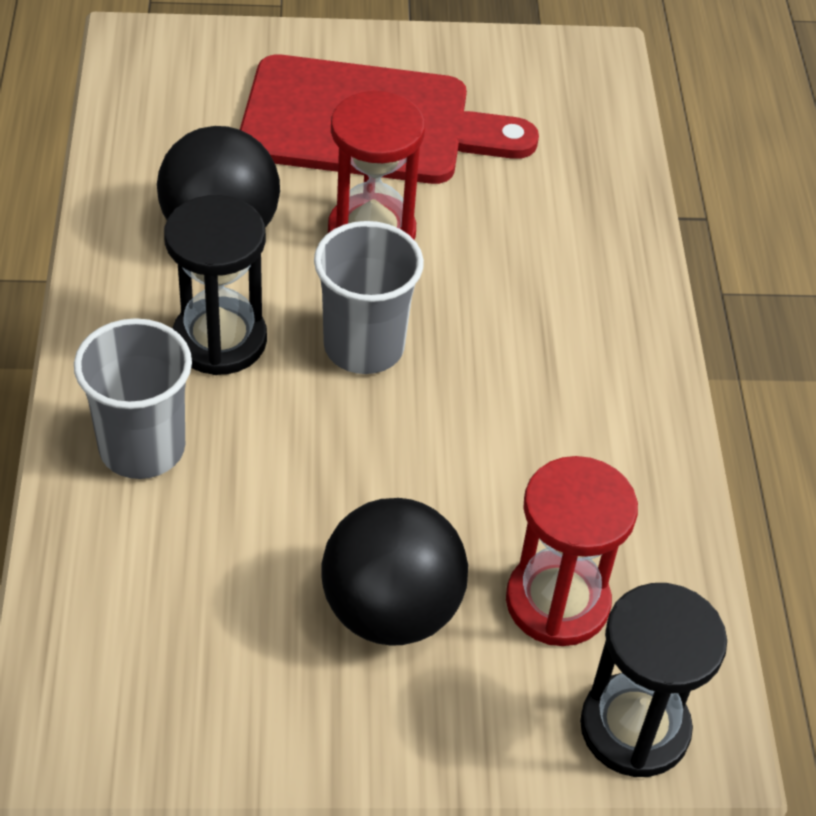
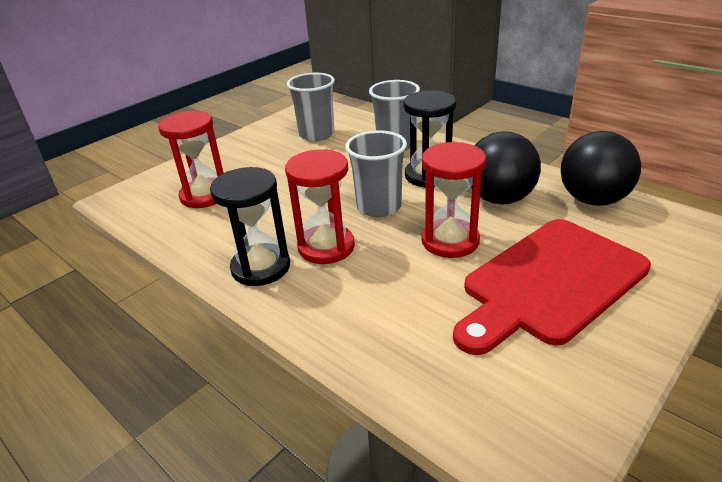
camera: 140 degrees right, 15 degrees down
(197, 613) = (316, 134): none -> grey cup
(391, 610) = (260, 164): black ball -> black ball (593, 200)
(507, 342) = (326, 247): none -> red hourglass
(634, 728) = (145, 188): black hourglass -> black hourglass (261, 267)

